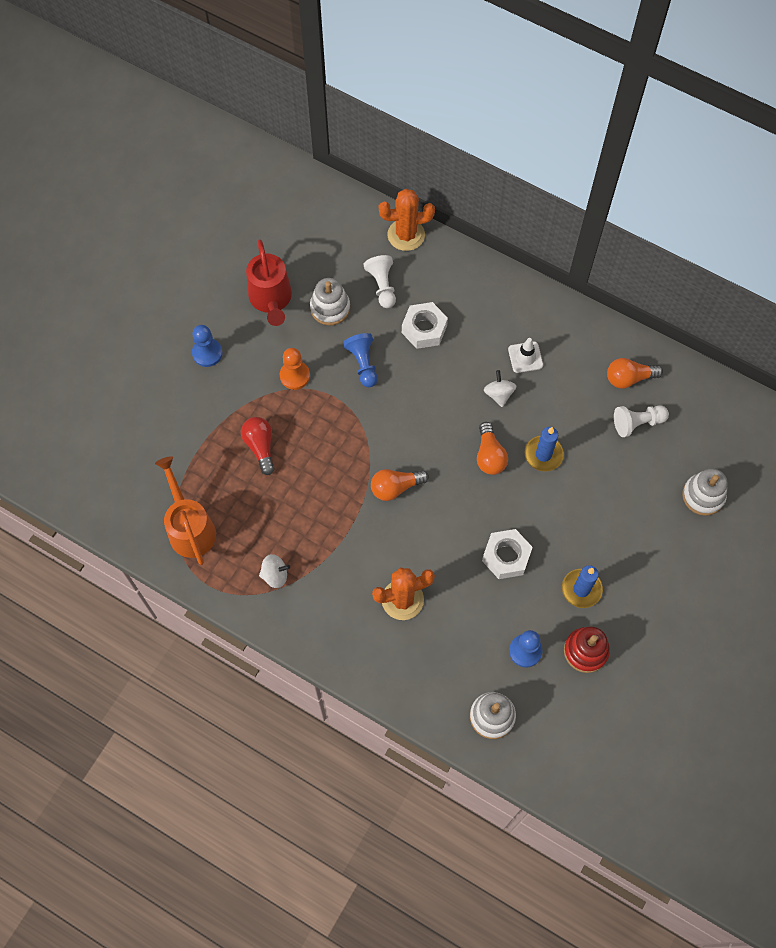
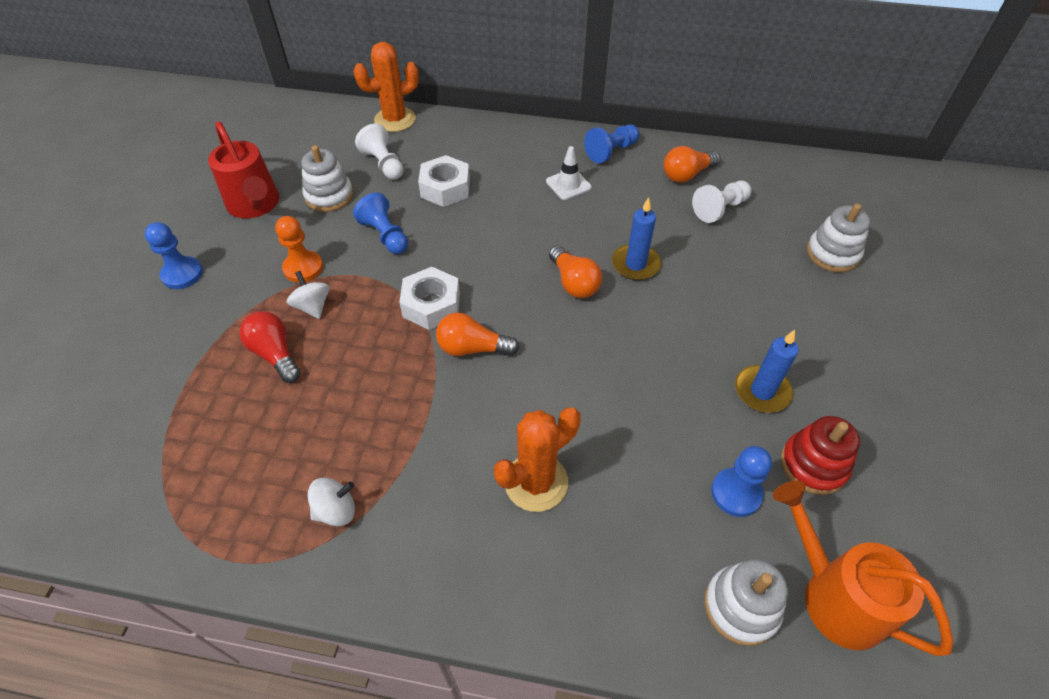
camera: 20 degrees left, 15 degrees down
(189, 527) = (187, 485): orange watering can -> orange watering can (833, 595)
(395, 487) = (472, 348): orange light bulb -> orange light bulb turned 45 degrees clockwise
(499, 394) = (555, 223): white spinning top -> white spinning top (313, 306)
(506, 556) = (649, 383): white nut -> white nut (431, 305)
(577, 332) = (611, 151): none -> blue pawn

